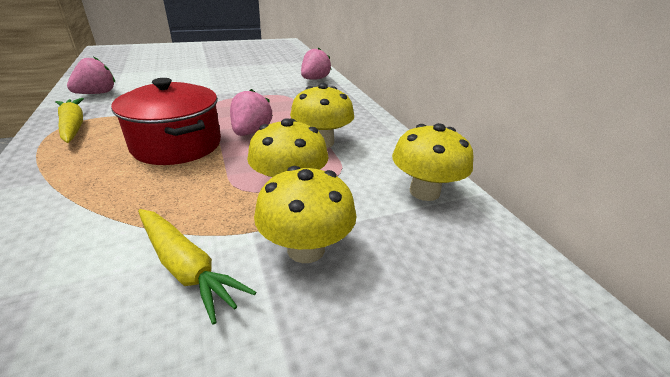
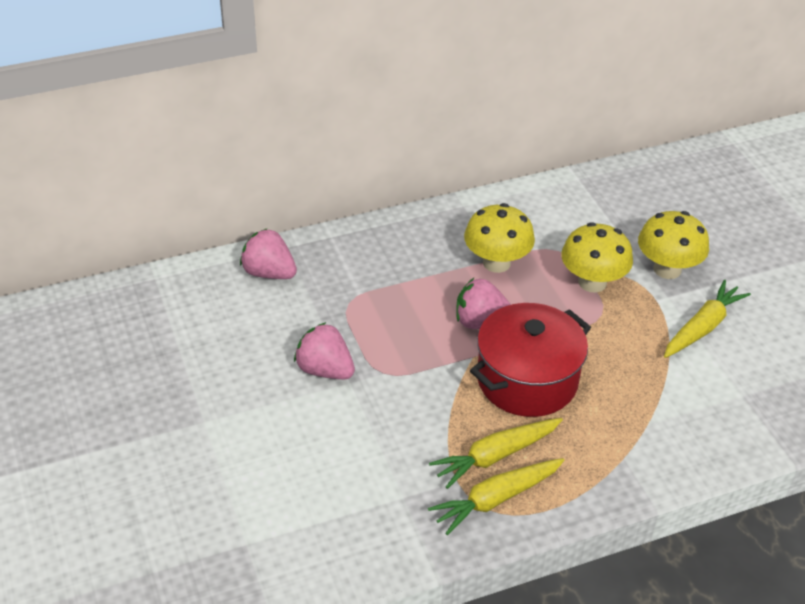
camera: 90 degrees left, 10 degrees up
(97, 93) = (368, 529): pink strawberry -> pink strawberry (325, 370)
(111, 128) = (495, 456): none -> yellow carrot
(424, 191) = (577, 200): yellow mushroom -> none

